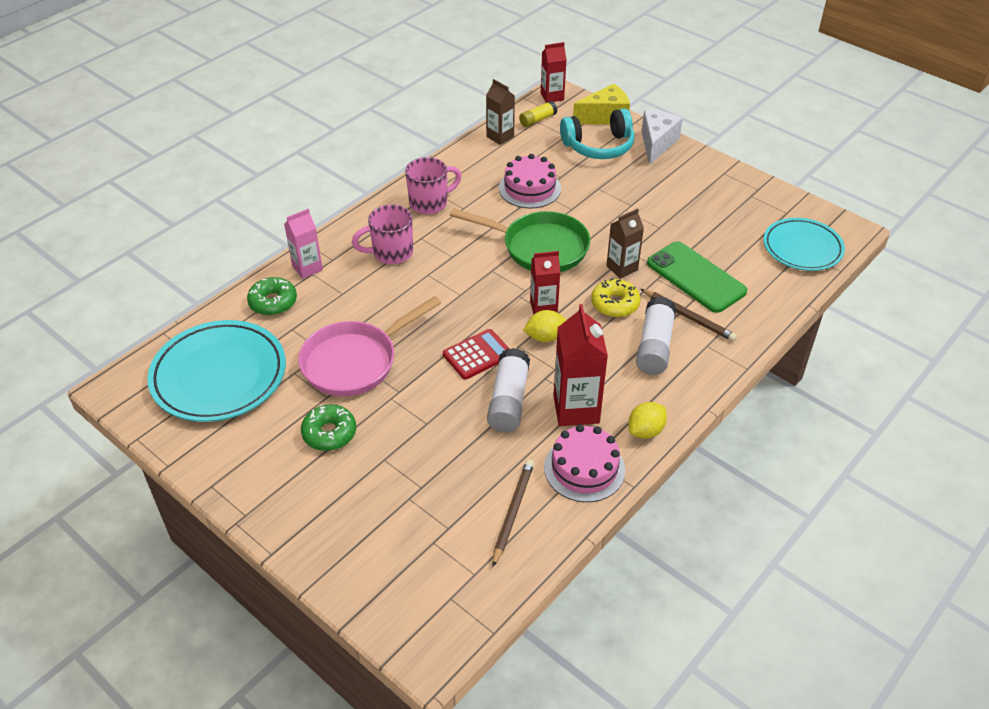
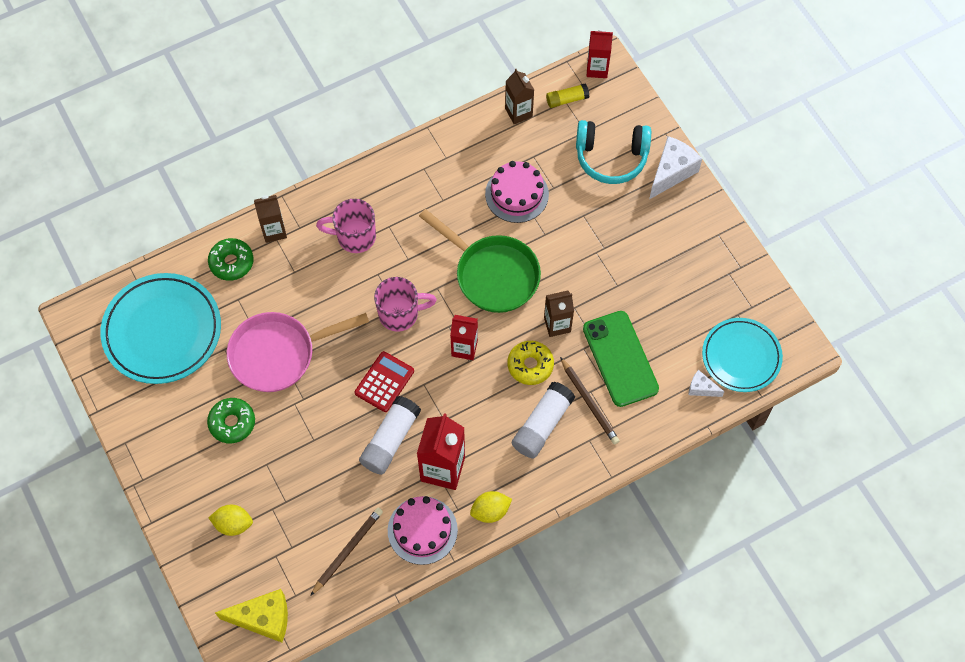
camera: 20 degrees right, 20 degrees up
(307, 268) = (274, 231): pink carton -> brown carton
(430, 203) = (414, 184): pink mug -> pink mug (400, 314)
(477, 355) = (384, 382): red calculator -> red calculator turned 45 degrees counterclockwise
(545, 337) = (451, 382): yellow lemon -> yellow lemon (233, 524)
(605, 117) = (637, 116): yellow cheese -> yellow cheese (263, 619)
(783, 279) = (701, 388): none -> white cheese

